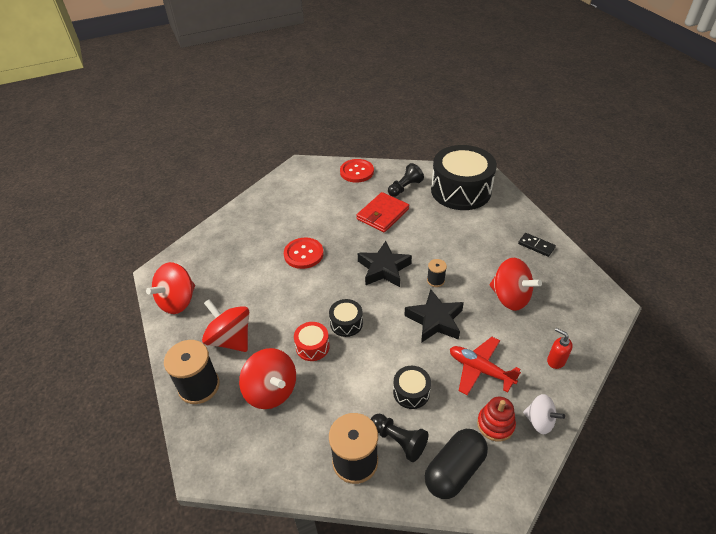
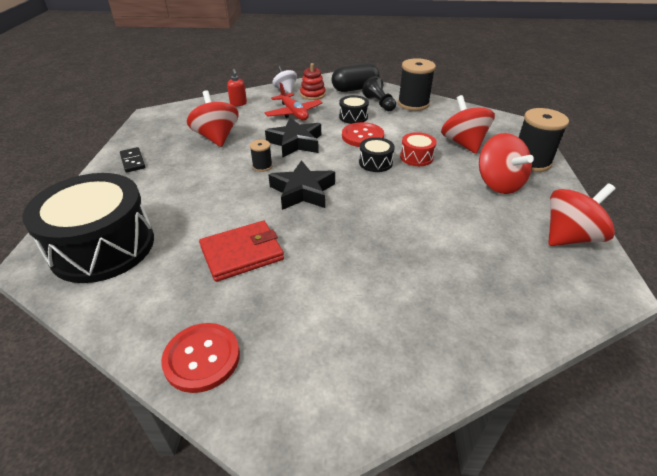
camera: 155 degrees left, 5 degrees down
(303, 254) = (387, 238): red button -> red button (362, 136)
(405, 188) = (165, 284): black pawn -> none

